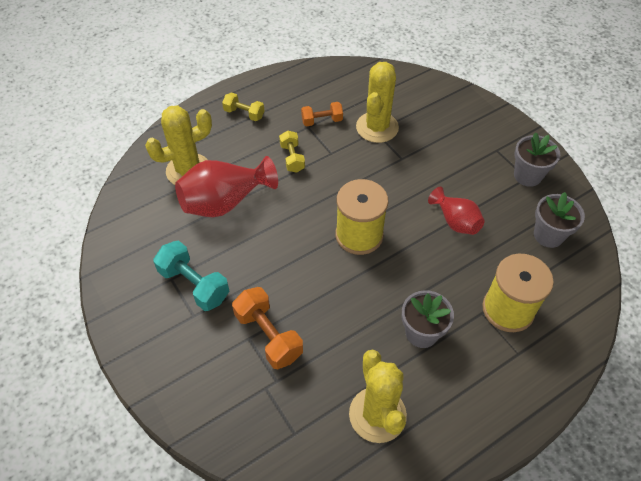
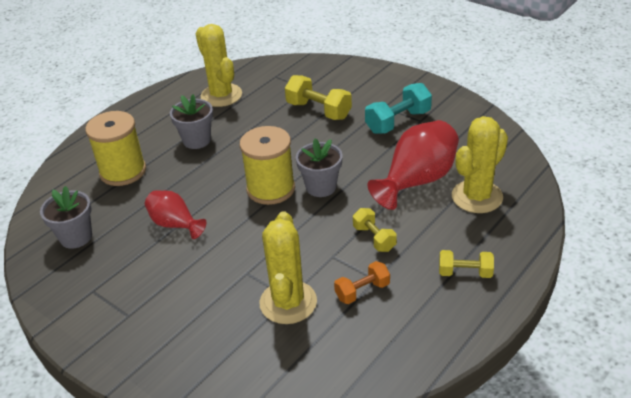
camera: 165 degrees right, 15 degrees down
(194, 284) = (398, 122): turquoise dumbbell -> turquoise dumbbell turned 60 degrees counterclockwise
(268, 336) = (318, 110): orange dumbbell -> yellow dumbbell
(527, 175) = (91, 293): grey flower pot -> grey flower pot (321, 187)

